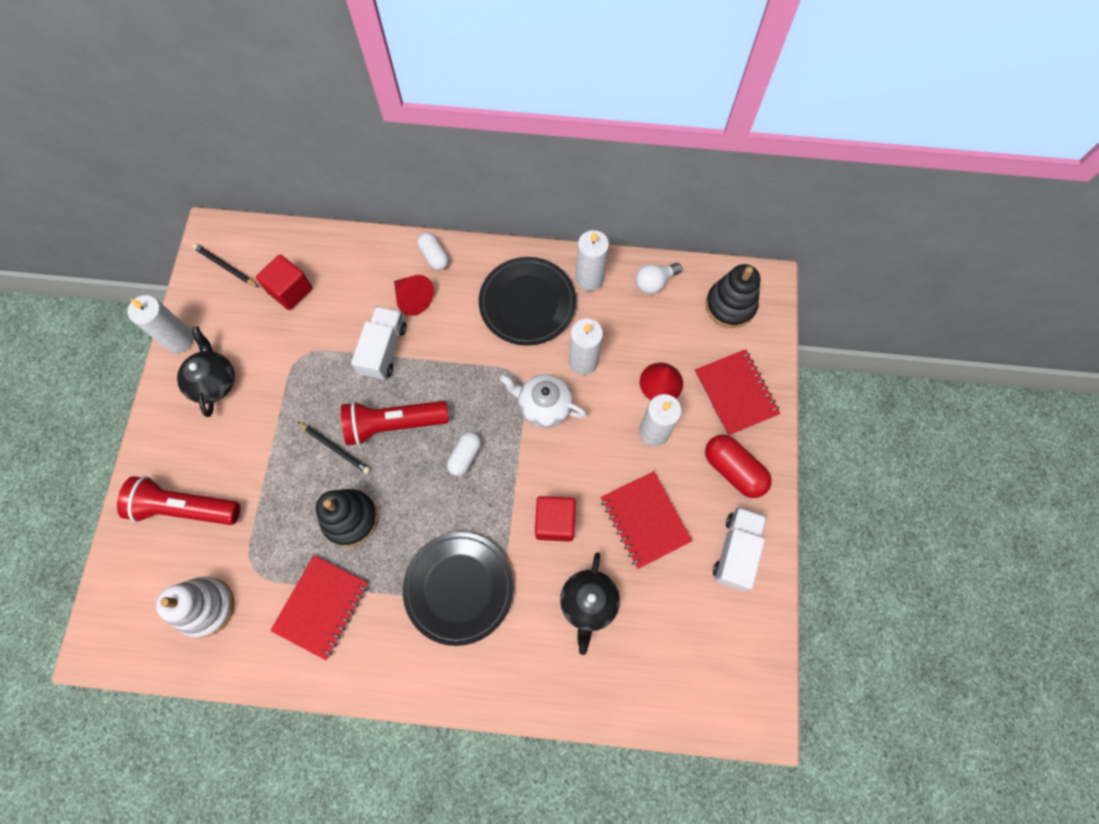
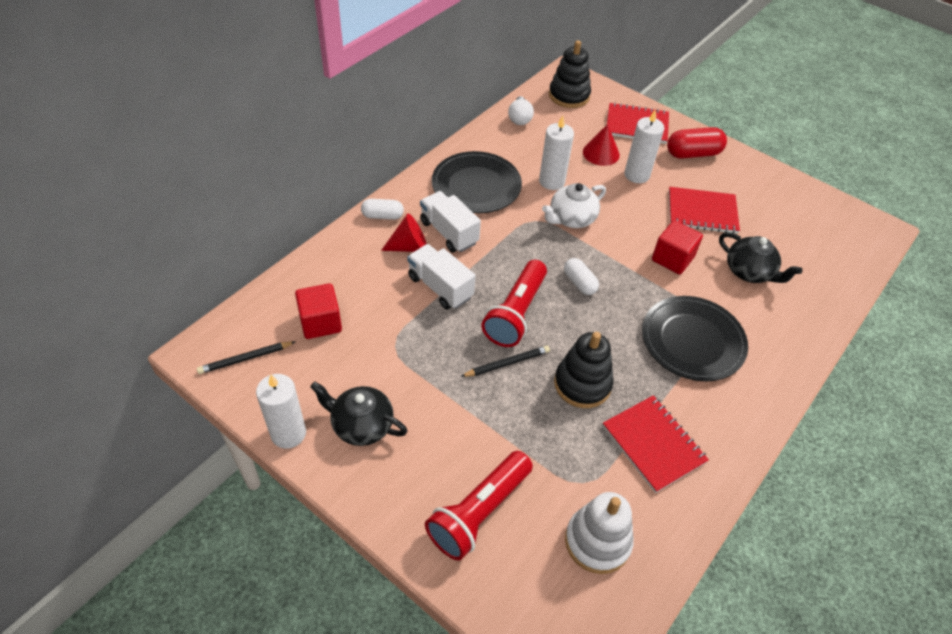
camera: 60 degrees left, 20 degrees down
(589, 278) = (486, 146): white candle -> none
(736, 551) = (753, 181): white truck -> white truck (449, 232)

